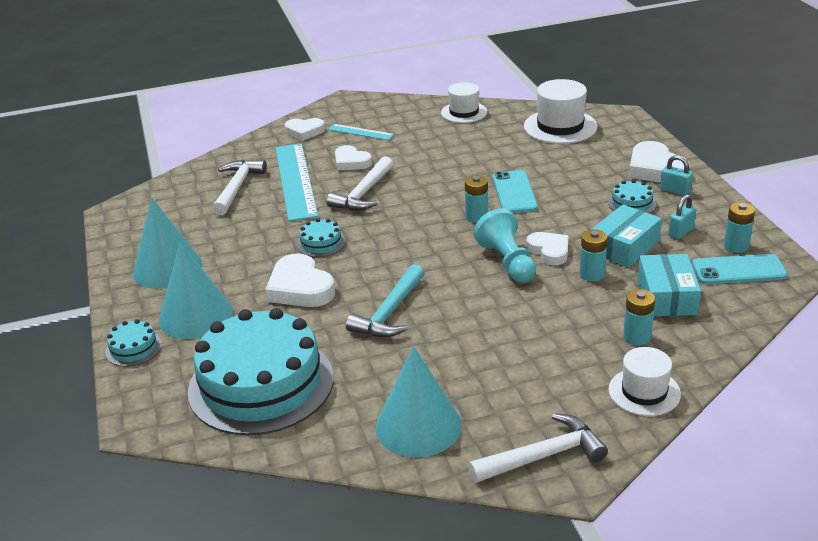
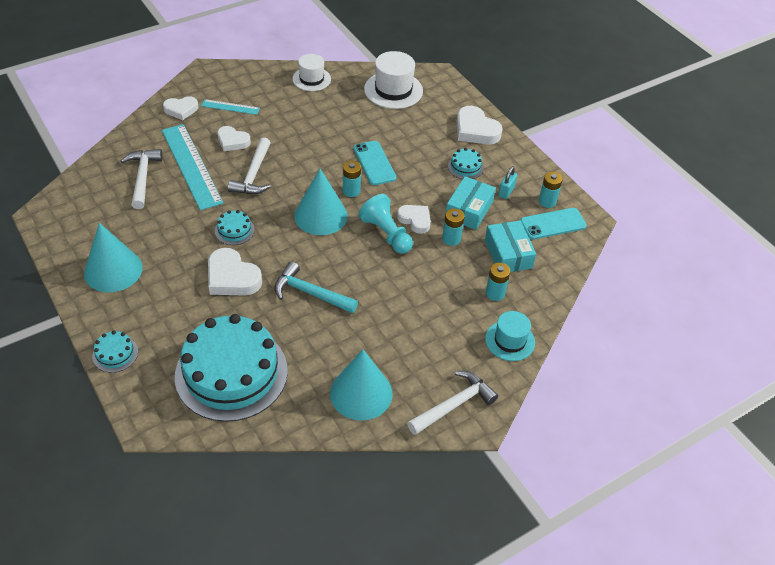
camera: 20 degrees left, 15 degrees up
(196, 315) = (155, 315): turquoise cone -> turquoise cone (320, 215)
(390, 312) = (310, 293): turquoise hammer -> turquoise hammer turned 105 degrees clockwise
(644, 392) = (510, 340): white hat -> turquoise hat
(675, 190) = (494, 151): turquoise padlock -> none

